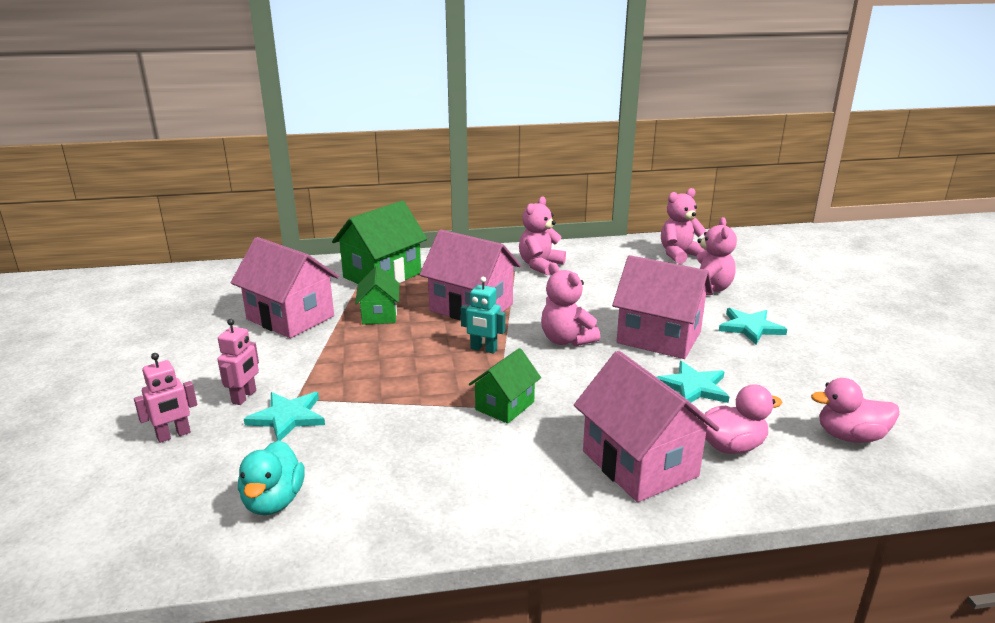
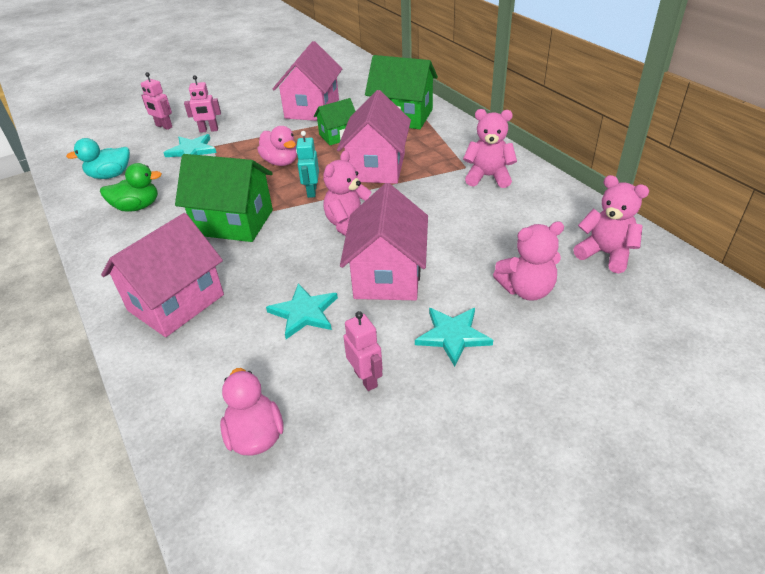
camera: 70 degrees right, 15 degrees up
(398, 479) = (137, 207): none -> green duck
(505, 406) = (234, 222): green house -> green house, size x1.73
(731, 446) = (214, 351): pink duck -> pink duck (281, 162)
(791, 373) = (366, 379): none -> pink robot

